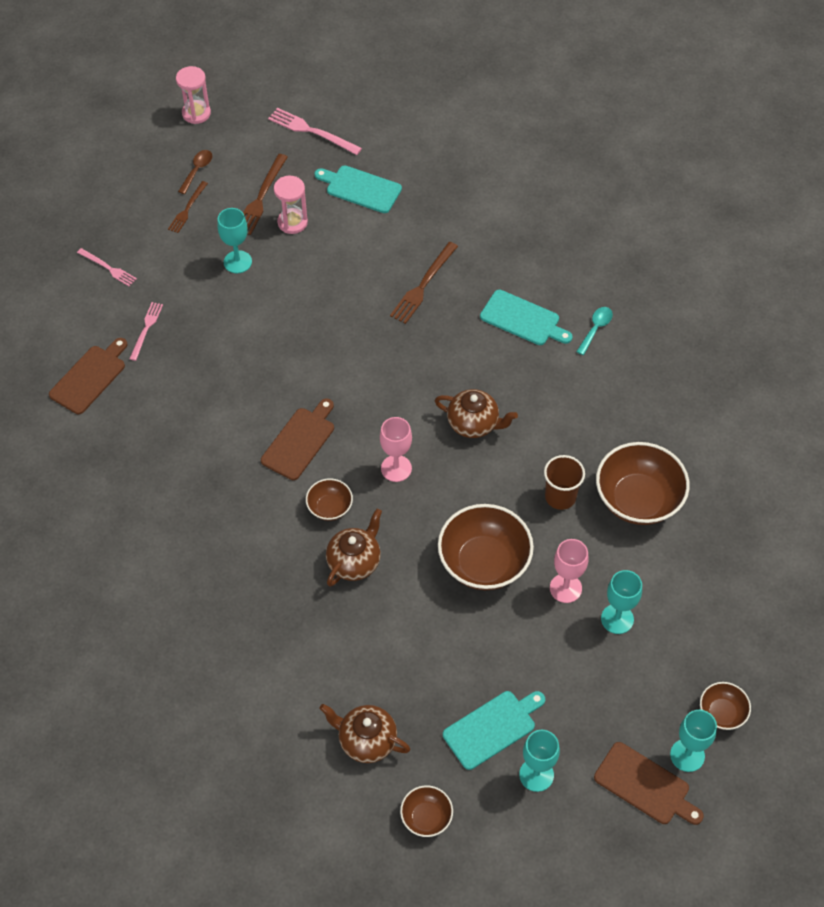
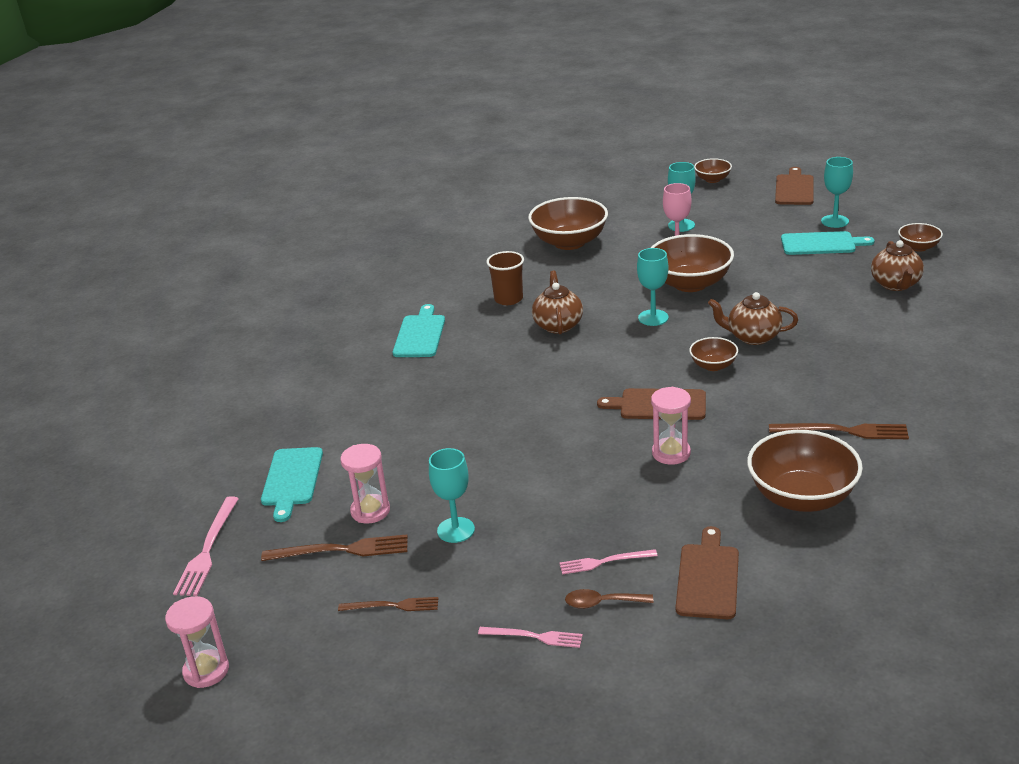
camera: 110 degrees left, 25 degrees down
(90, 377) = (708, 578): brown cutting board -> brown cutting board turned 90 degrees clockwise
(108, 268) = (534, 637): pink fork -> pink fork turned 90 degrees clockwise
(125, 474) = (802, 497): none -> brown bowl
(197, 170) = (319, 625): brown spoon -> brown spoon (602, 603)
(232, 420) = (671, 453): none -> pink hourglass
(396, 468) = (639, 347): pink goblet -> none
(423, 285) = (412, 397): brown fork -> brown fork (843, 431)
(492, 728) = (821, 244): turquoise cutting board -> turquoise cutting board turned 150 degrees clockwise
(560, 497) = (596, 270): brown cup -> brown cup (508, 299)
(595, 329) = (407, 299): turquoise spoon -> none
(687, 755) = (756, 182): turquoise goblet -> turquoise goblet (653, 318)

